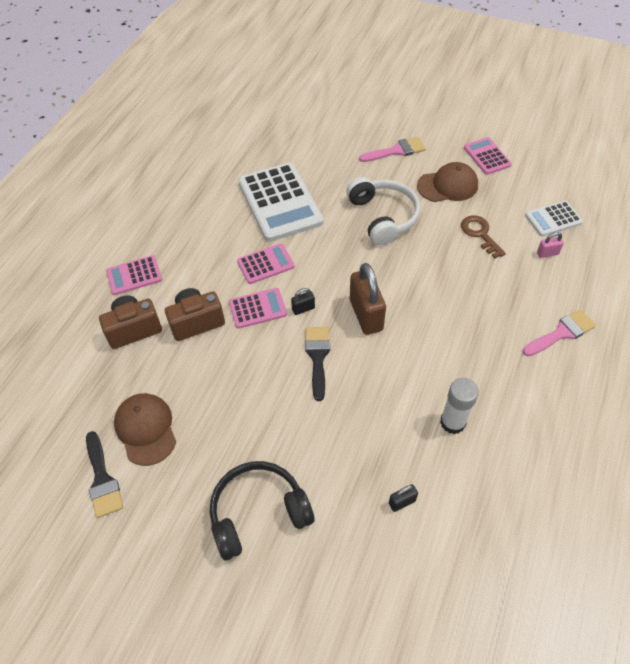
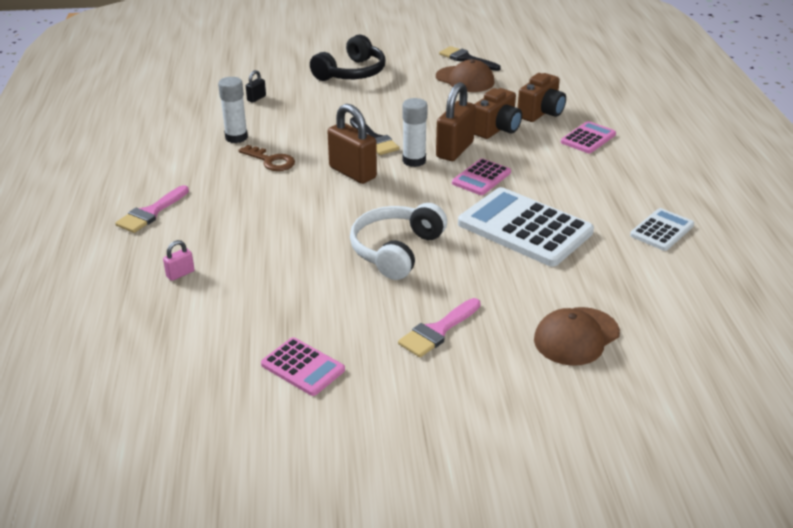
camera: 150 degrees right, 20 degrees down
(257, 308) = (454, 150): pink calculator -> brown padlock
(303, 309) = (414, 161): black padlock -> white glue stick
(383, 217) = (396, 250): white headphones -> white headphones turned 75 degrees clockwise
(448, 185) = (338, 309): brown cap -> brown cap (576, 336)
(480, 234) = (270, 269): brown key -> brown key (271, 161)
(553, 219) = (180, 313): white calculator -> white calculator (662, 230)

